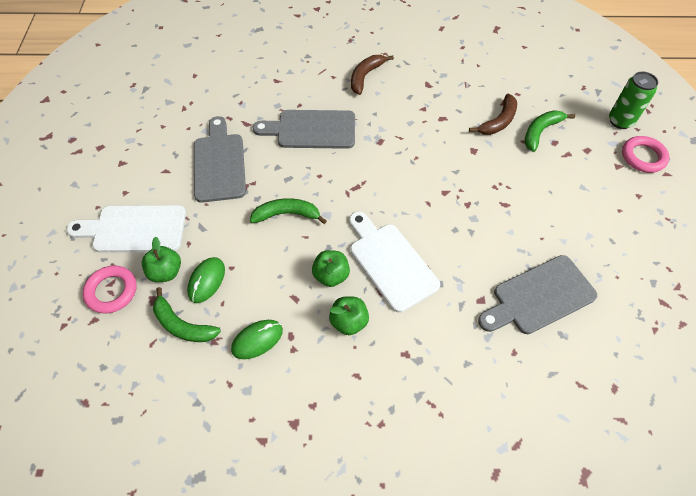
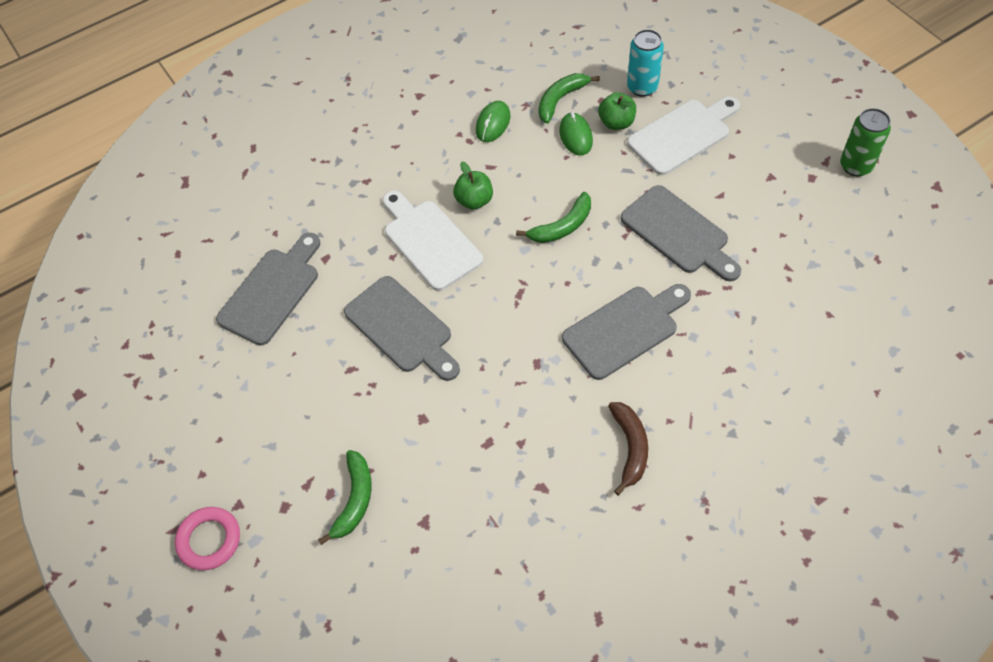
camera: 150 degrees right, 0 degrees up
(111, 291) = (642, 87): pink ring -> turquoise can
(183, 325) = (560, 100): green banana -> green banana turned 45 degrees counterclockwise
(349, 322) = (430, 176): green apple -> none
(390, 263) = (429, 241): white cutting board -> white cutting board turned 150 degrees counterclockwise
(452, 211) = (402, 328): none -> grey cutting board
(498, 121) = (415, 483): brown banana -> none
(620, 121) = (255, 588): green can -> green can (855, 166)

